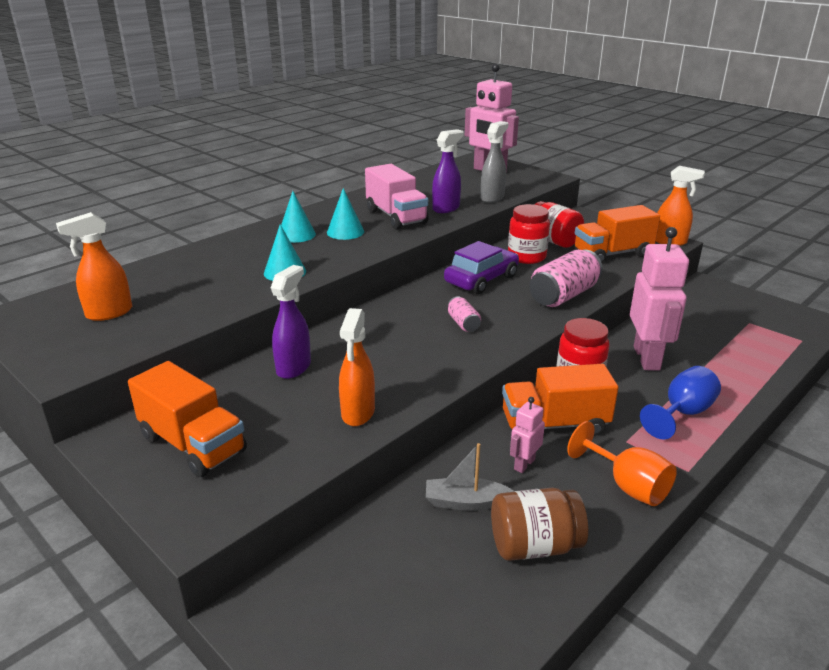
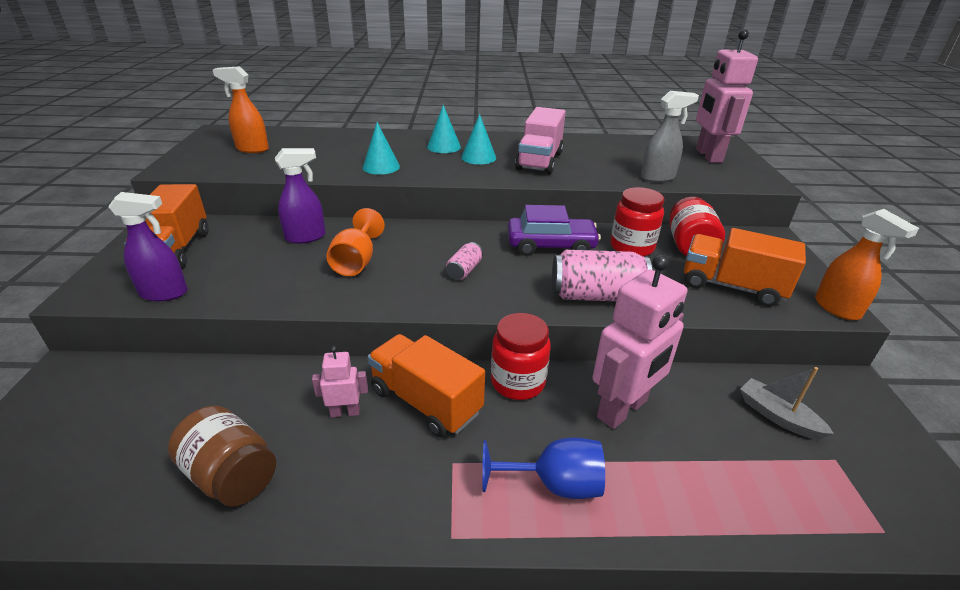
camera: 45 degrees right, 5 degrees up
(358, 413) = (273, 287): orange spray bottle -> none
(446, 208) = (595, 170): purple spray bottle -> purple spray bottle (164, 293)
(465, 502) = (261, 405): grey boat -> grey boat (777, 416)
(627, 486) = (377, 498): orange goblet -> orange goblet (356, 262)

